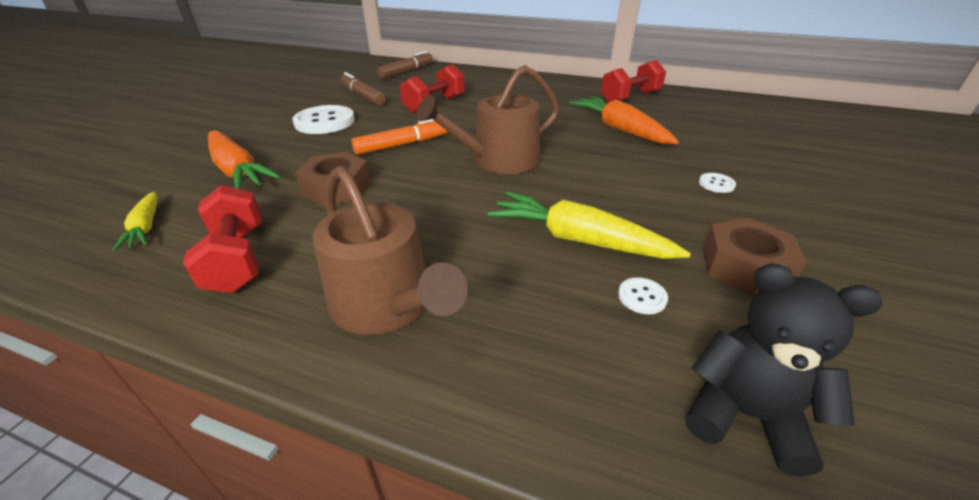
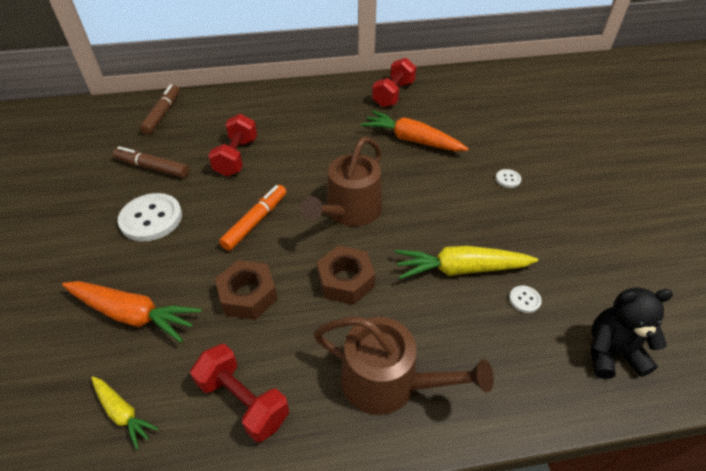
camera: 30 degrees left, 10 degrees up
(744, 267) = (561, 249): brown nut -> brown nut (345, 281)

